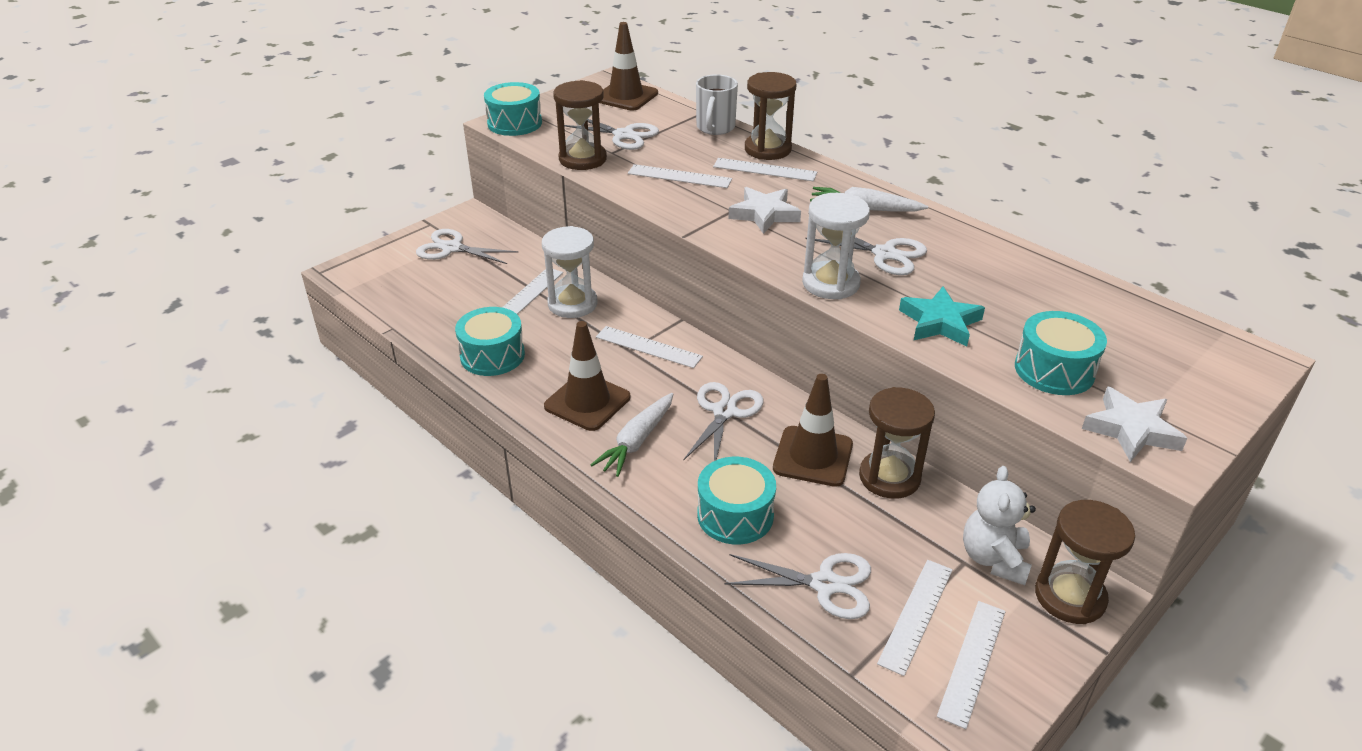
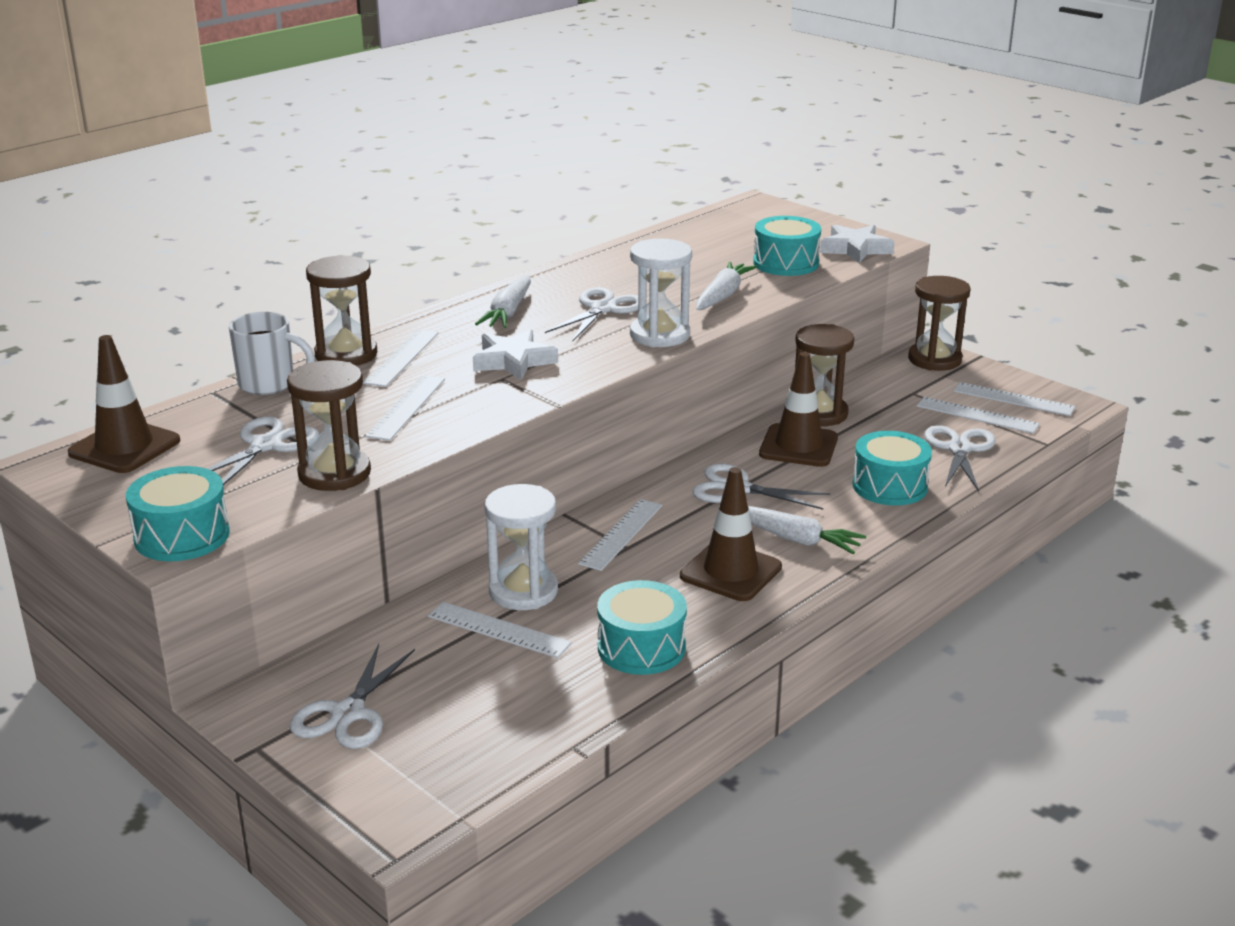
camera: 90 degrees left, 10 degrees down
(940, 322) = (722, 295): turquoise star -> white carrot
(994, 559) = (905, 381): white teddy bear -> none

